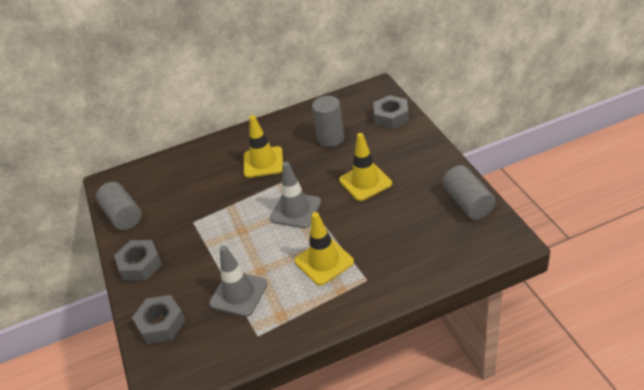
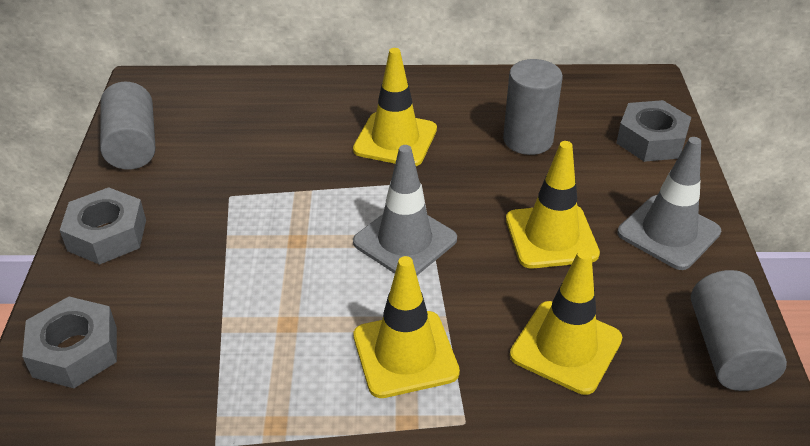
camera: 15 degrees right, 0 degrees up
(238, 294) = (228, 352): grey traffic cone -> grey traffic cone (668, 232)
(396, 230) = (566, 347): none -> yellow traffic cone

